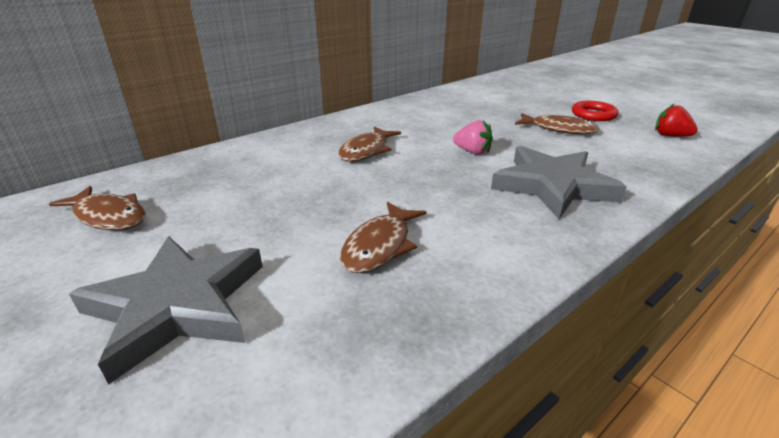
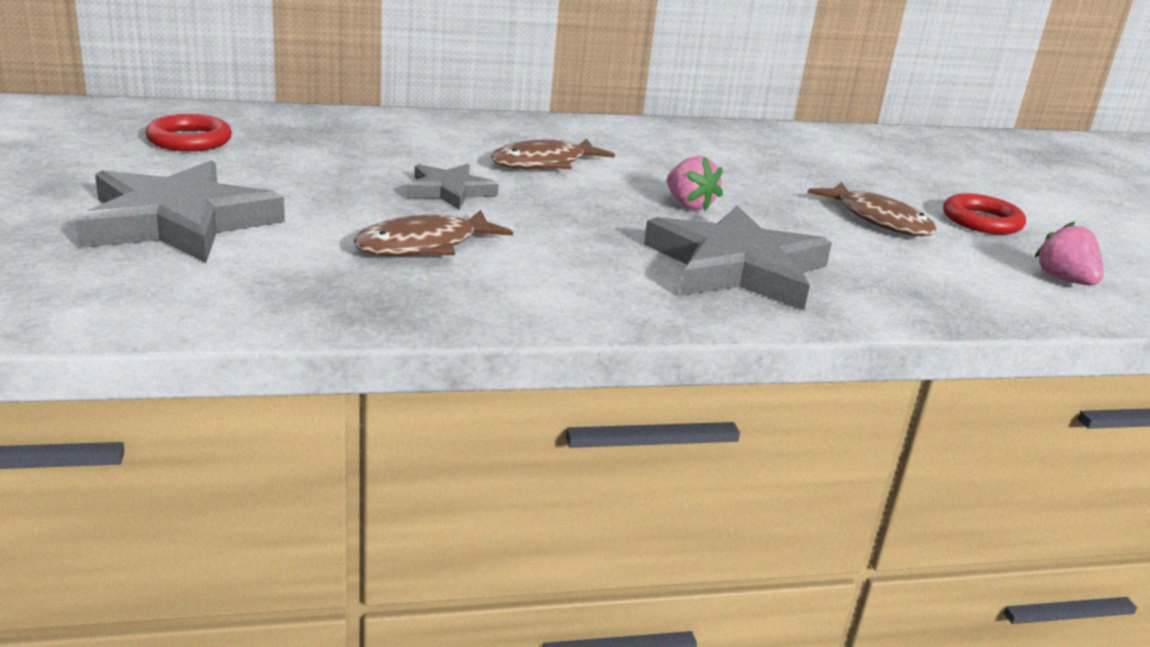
camera: 25 degrees right, 5 degrees down
(109, 216) = (189, 140): brown fish -> red ring
(339, 192) = (449, 191): none -> grey star
(670, 136) = (1064, 280): red strawberry -> pink strawberry

